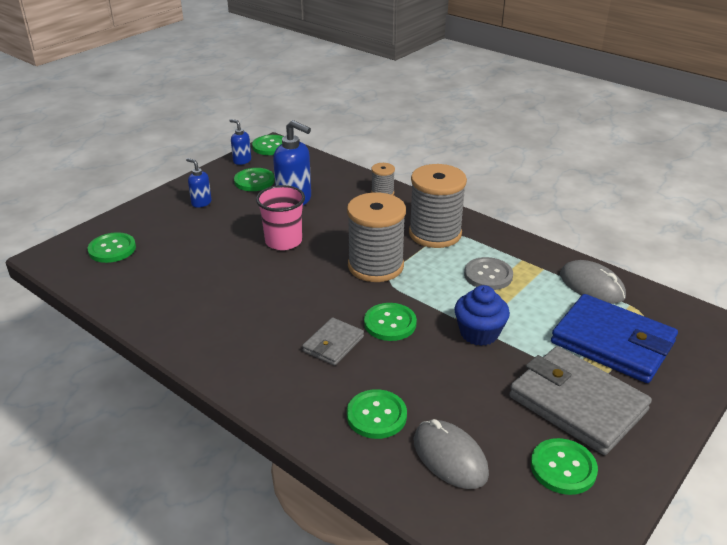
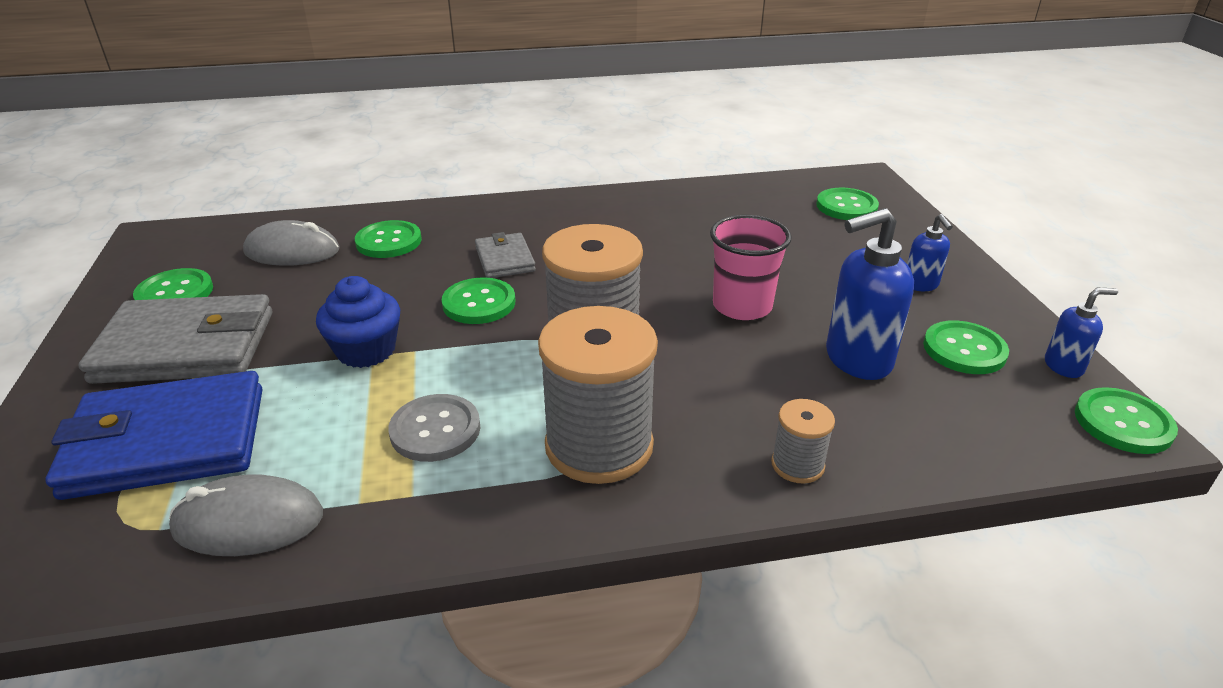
camera: 130 degrees right, 0 degrees up
(201, 203) = (920, 285): blue soap dispenser -> blue soap dispenser turned 90 degrees clockwise

